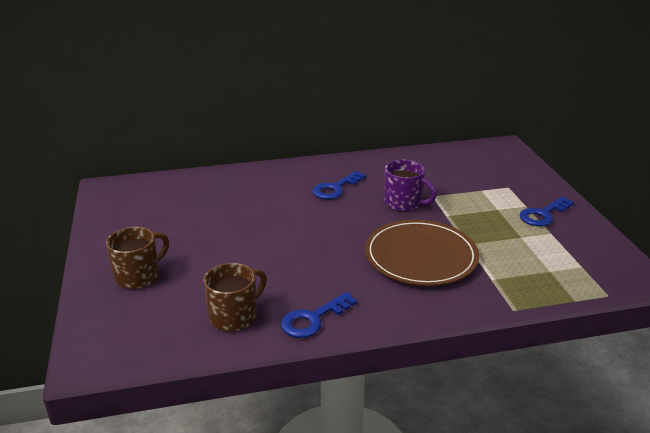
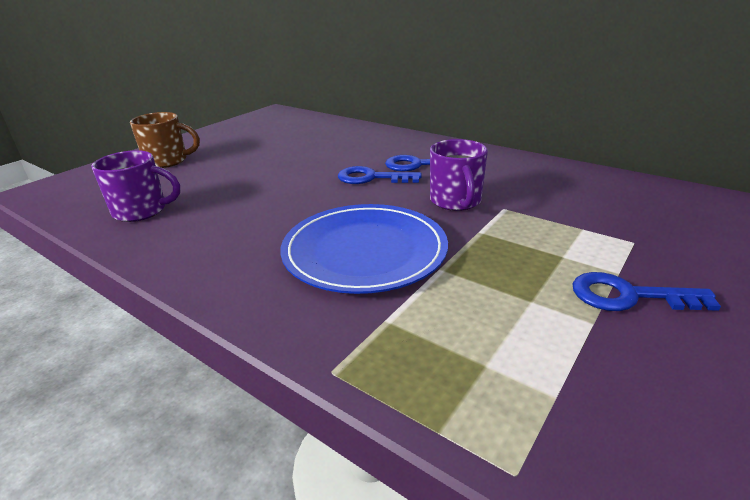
camera: 50 degrees right, 0 degrees up
(234, 316) = (142, 211): brown mug -> purple mug
(313, 319) = (169, 244): blue key -> blue key (371, 178)
(420, 256) = (364, 251): brown plate -> blue plate

